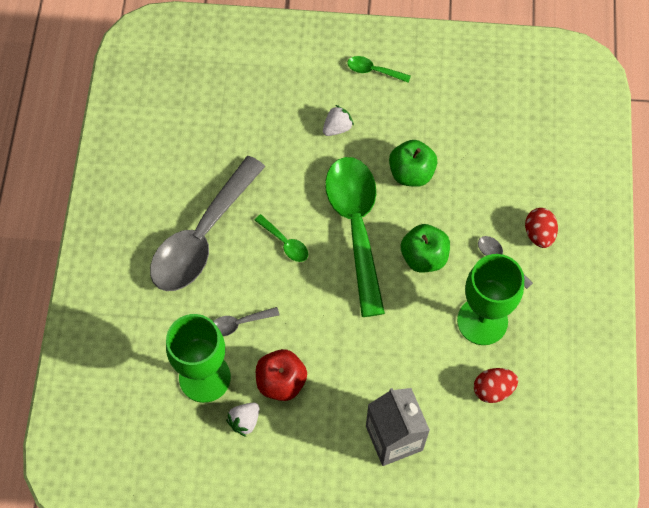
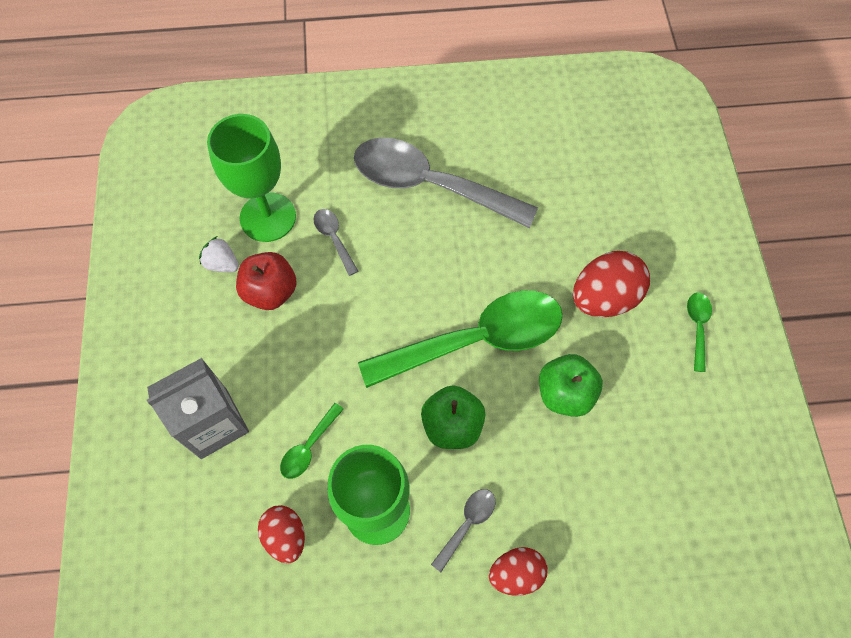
camera: 80 degrees right, 0 degrees up
(285, 243) = (439, 267): green spoon -> green spoon (309, 447)
(337, 128) = (604, 298): white strawberry -> red egg

